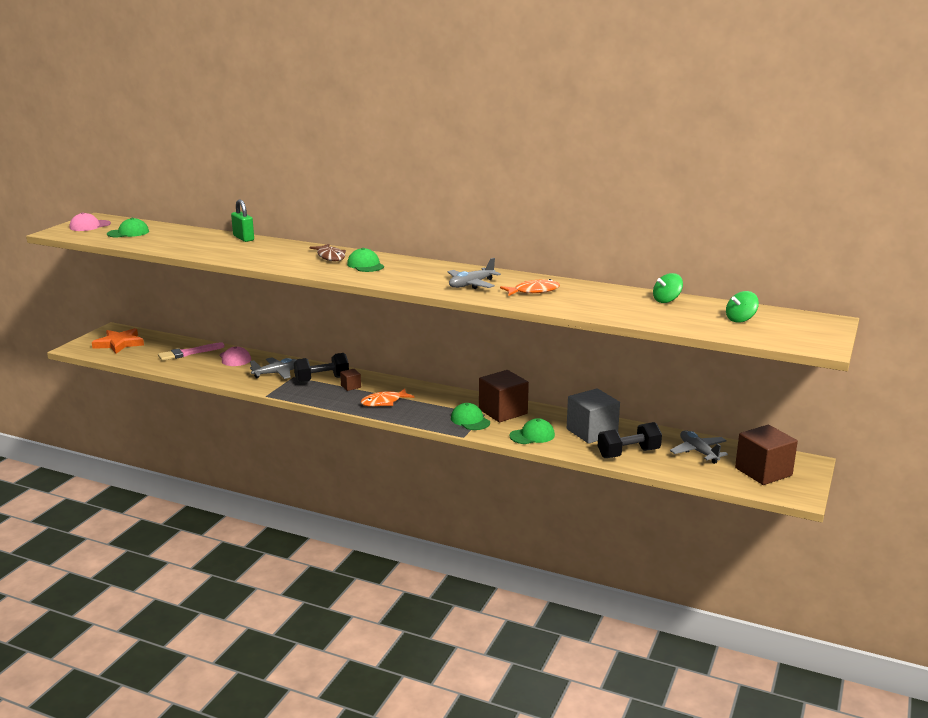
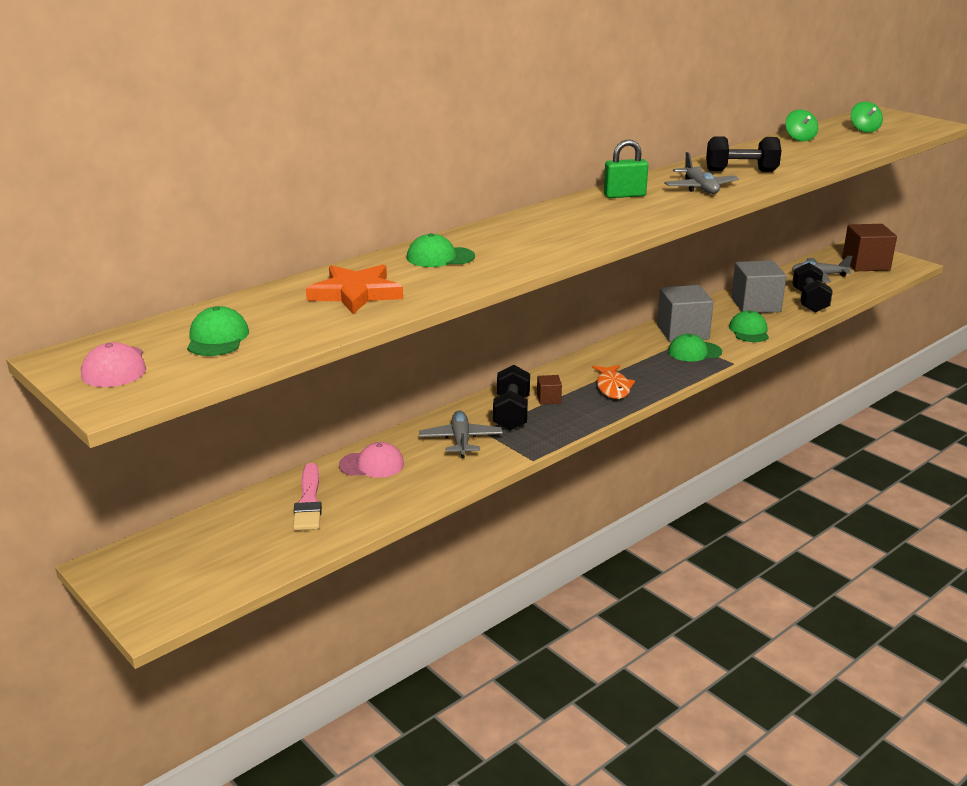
camera: 65 degrees left, 5 degrees up
(119, 343) = (188, 565): orange star -> orange star (356, 293)
(243, 238) = (369, 264): green padlock -> green padlock (624, 195)
(330, 257) = (526, 230): brown fish -> none
(365, 265) = (581, 219): green cap -> green cap (440, 257)
(503, 411) = (682, 332): brown cube -> grey cube
(533, 291) = (741, 171): orange fish -> black dumbbell

